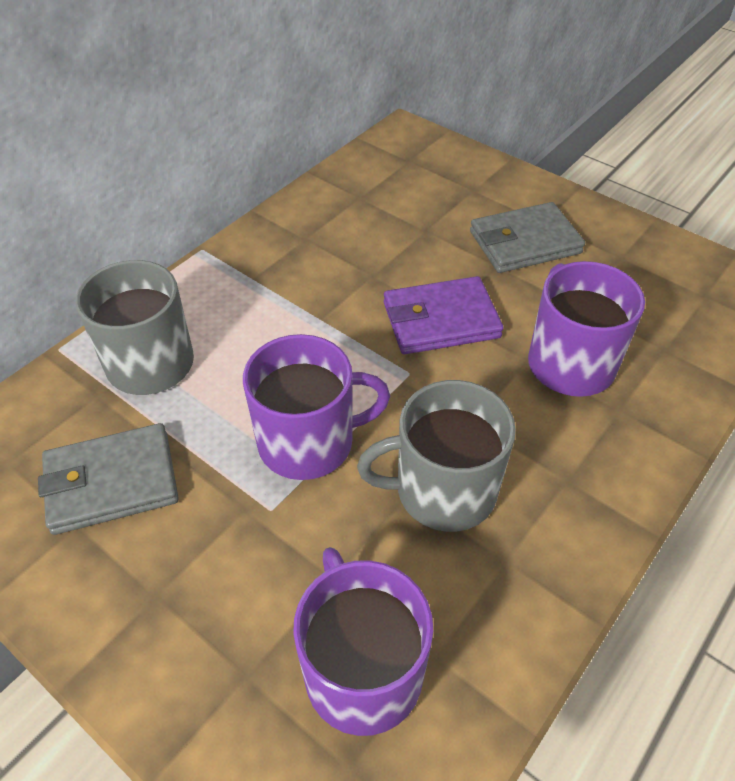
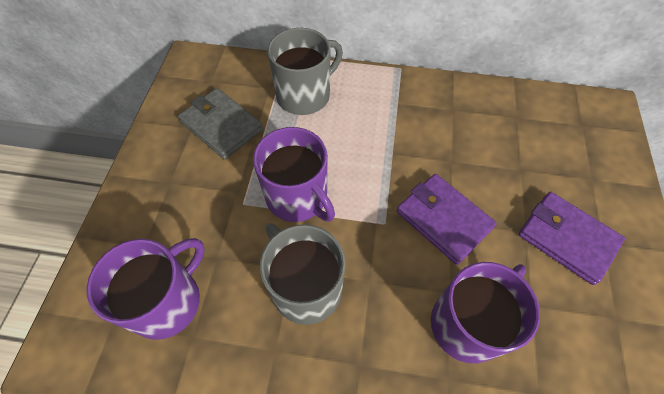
camera: 60 degrees right, 10 degrees up
(525, 242) = (567, 238): grey wallet -> purple wallet

